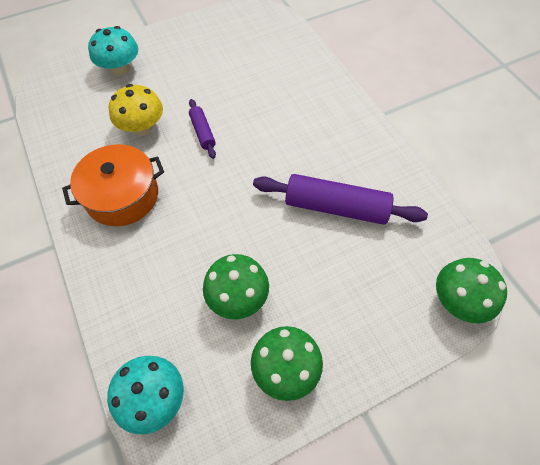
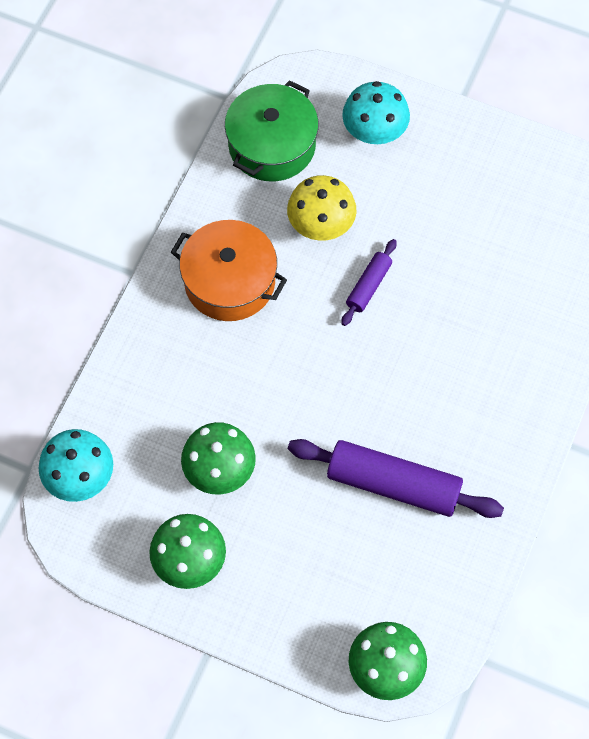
camera: 50 degrees right, 5 degrees up
(69, 115) = (272, 145): none -> green pot
(336, 207) = (393, 485): purple rolling pin -> purple rolling pin turned 45 degrees counterclockwise

